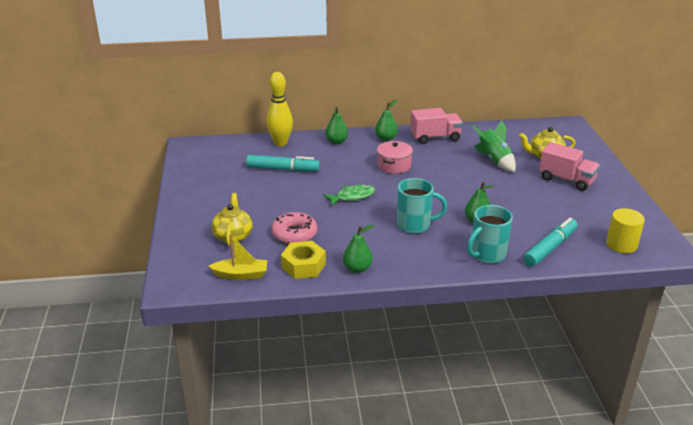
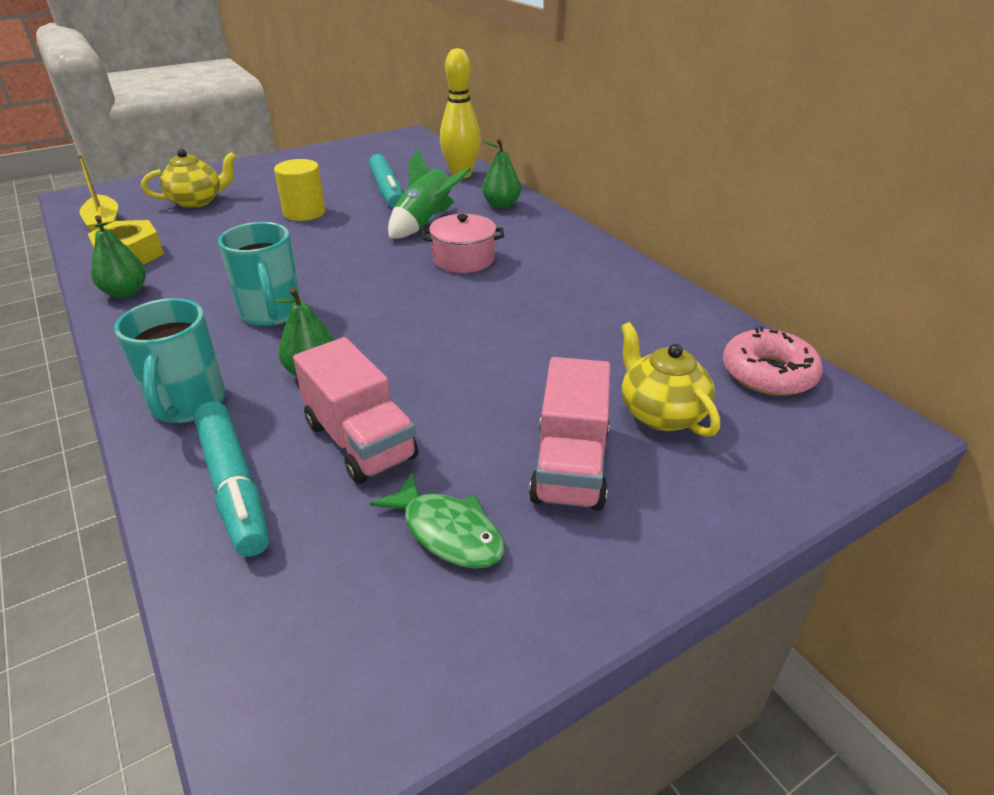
camera: 65 degrees right, 5 degrees up
(294, 234) = (214, 232): pink donut -> pink donut (768, 373)
(352, 197) = (338, 248): green fish -> green fish (447, 532)
(386, 138) = (551, 236): green pear -> none
(435, 138) = (602, 274): pink truck -> pink truck (360, 441)
(487, 255) = (188, 405): turquoise mug -> turquoise mug turned 120 degrees counterclockwise
(494, 160) = (574, 350): green rocket -> green rocket (425, 224)
(550, 248) = (233, 486): turquoise marker -> turquoise marker turned 45 degrees clockwise
(621, 244) = (284, 621): yellow cylinder -> yellow cylinder (304, 212)

